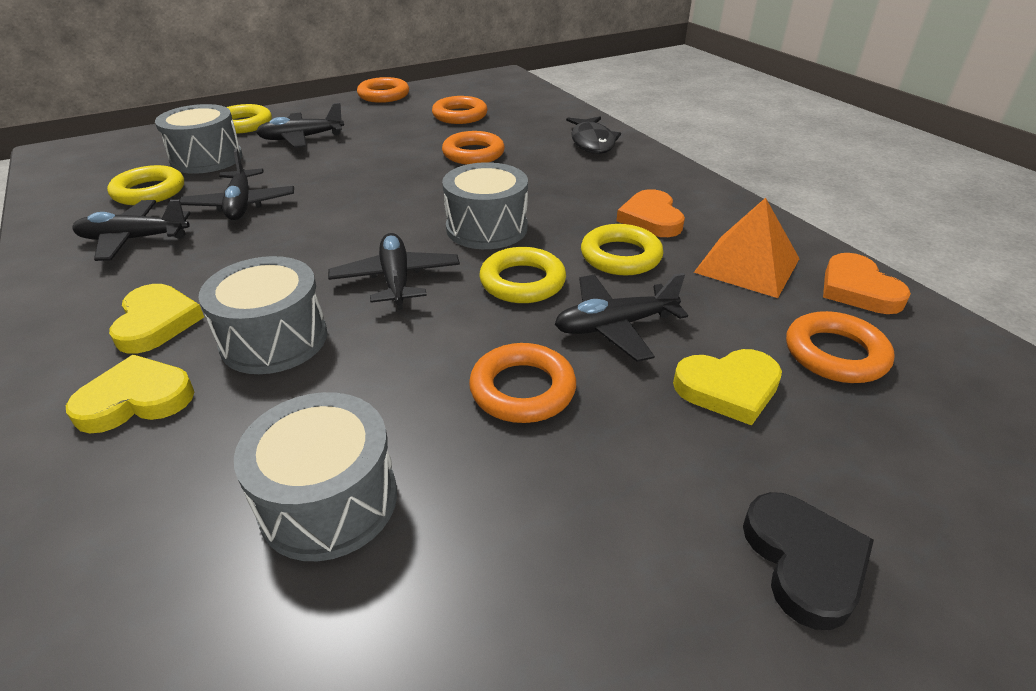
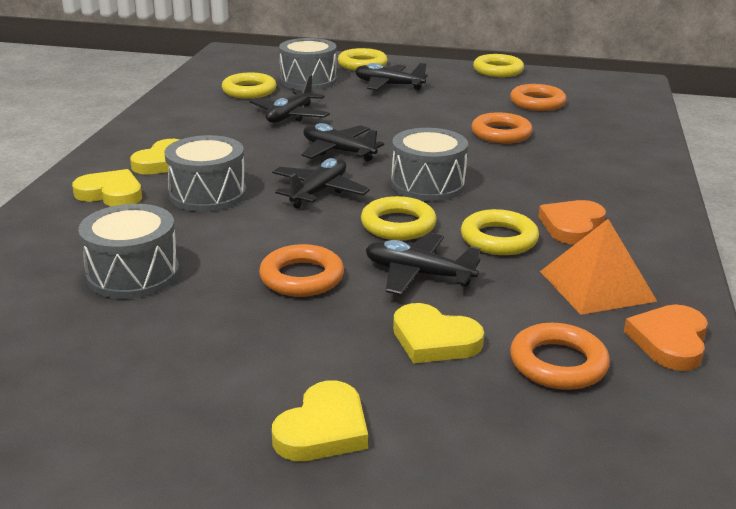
camera: 40 degrees right, 10 degrees down
(134, 239) = (207, 115): black plane -> black plane (338, 151)
(383, 95) = (498, 70): orange ring -> yellow ring
(592, 142) = (623, 157): black fish -> none
(804, 561) = (323, 429): black heart -> yellow heart

